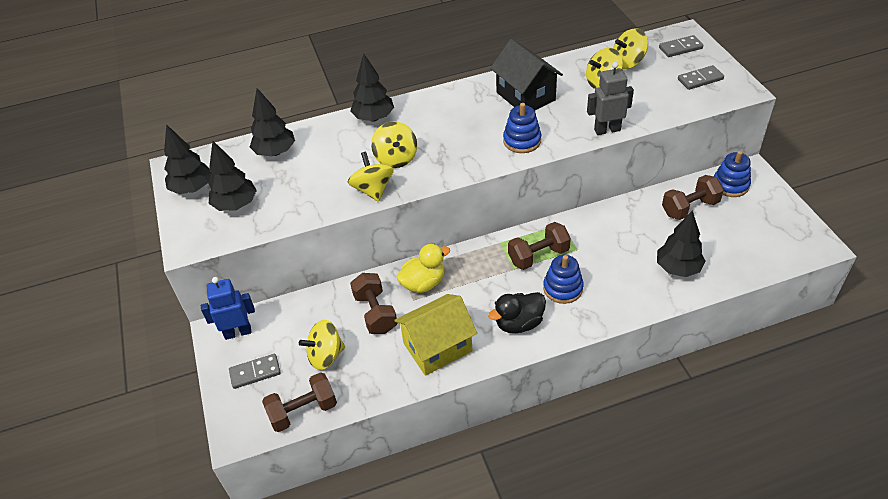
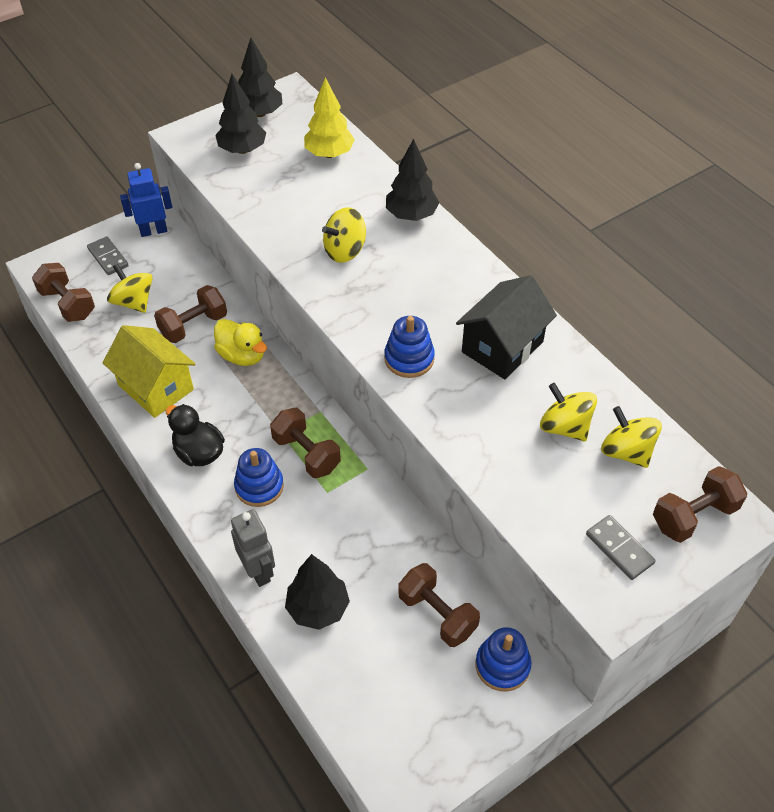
camera: 70 degrees right, 5 degrees up
(238, 332) = (153, 231): blue robot -> blue robot turned 75 degrees counterclockwise
(275, 152) = (329, 154): black tree -> yellow tree
(373, 190) = (288, 244): yellow spinning top -> none
(607, 130) = (458, 445): grey robot -> grey robot (258, 571)
(680, 48) = (694, 516): grey domino -> brown dumbbell

